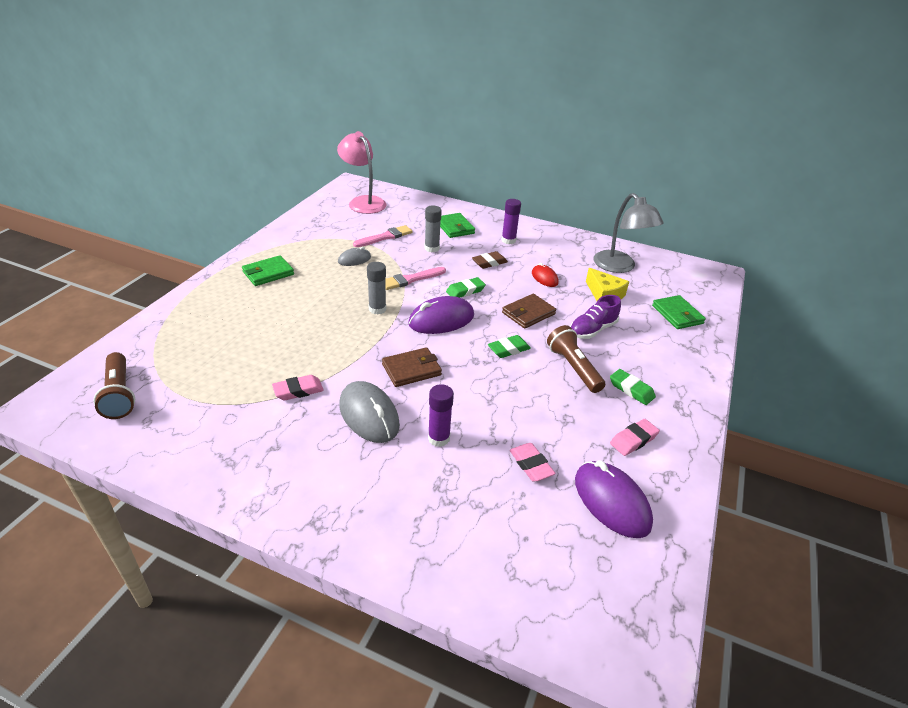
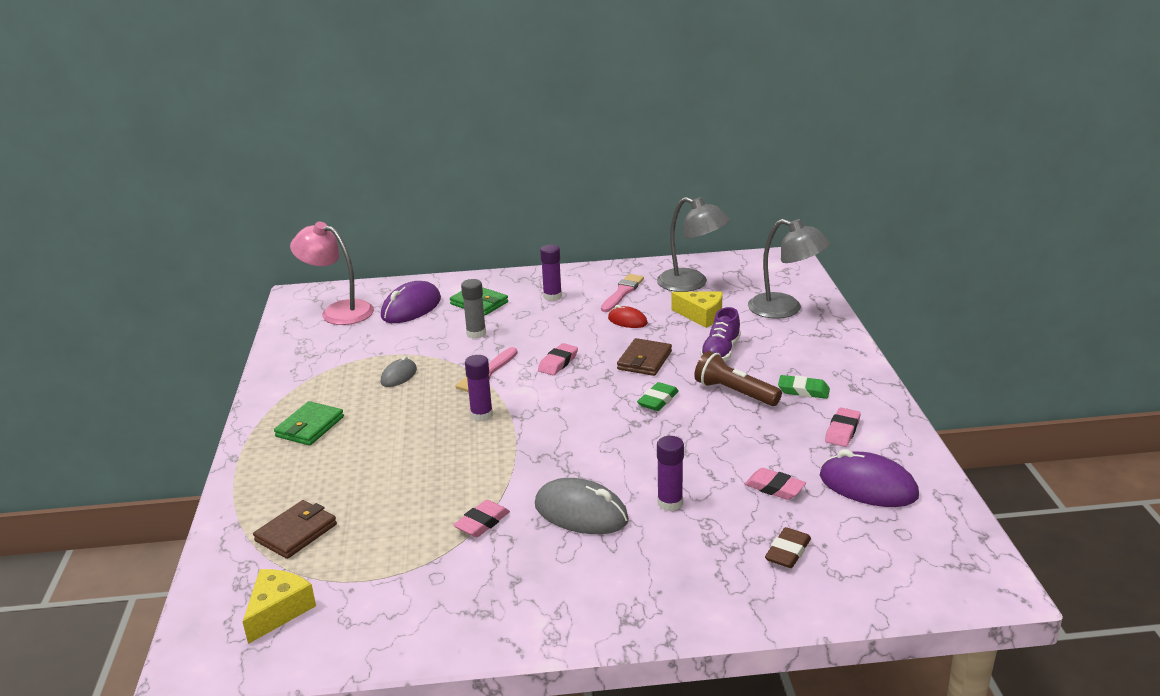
camera: 25 degrees left, 10 degrees down
(119, 394) = (278, 611): brown flashlight -> yellow cheese
(377, 309) = (481, 415): grey glue stick -> purple glue stick
(385, 237) = (409, 340): pink brush -> pink brush (622, 292)
(411, 370) = (580, 456): brown wallet -> brown wallet (296, 533)
(441, 320) = (562, 399): purple mouse -> purple mouse (411, 308)
(465, 291) = (558, 363): green eraser -> pink eraser
(489, 263) = (555, 326): brown eraser -> brown eraser (787, 552)
(677, 314) = (785, 309): green wallet -> grey lamp

